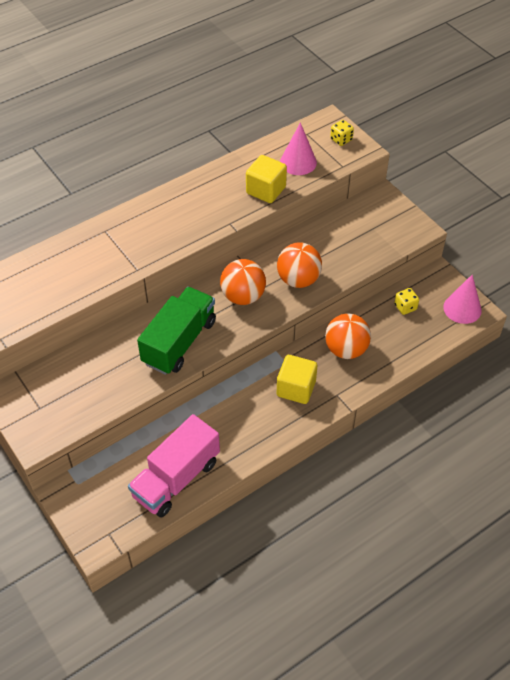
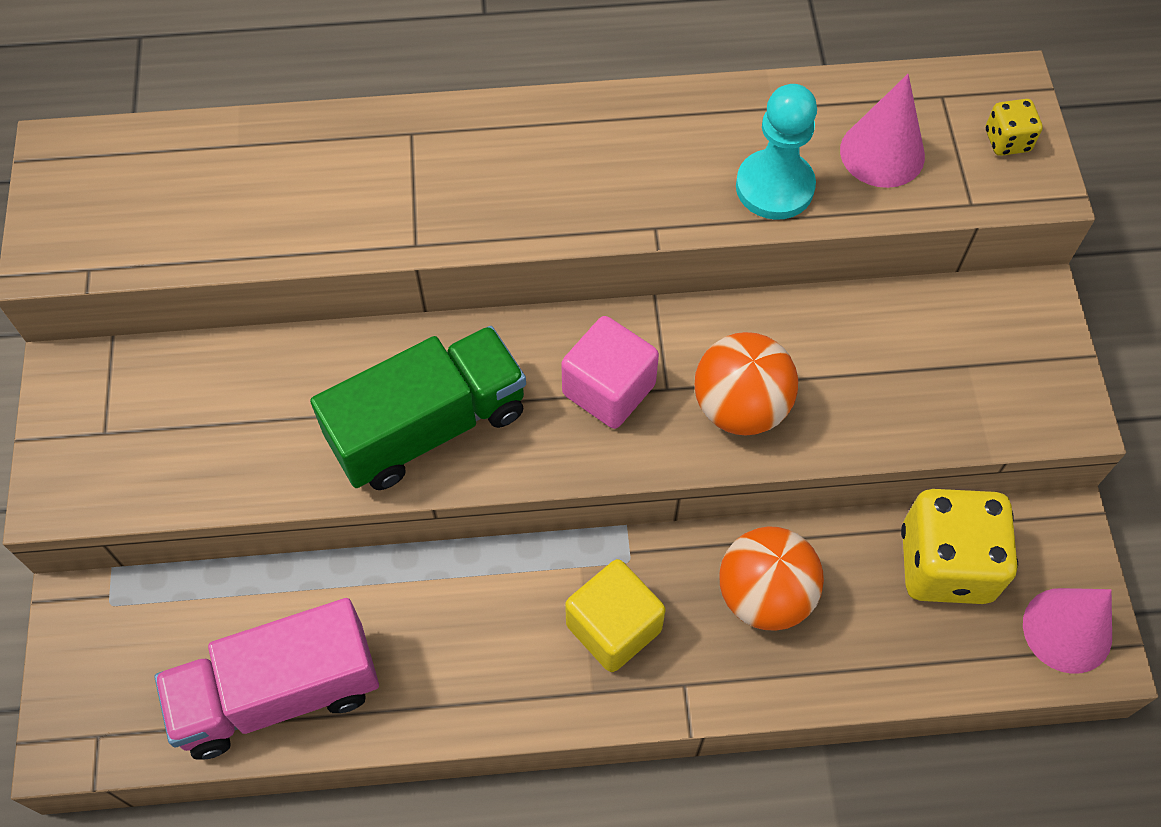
camera: 30 degrees right, 10 degrees up
(243, 296) = (608, 389): orange ball -> pink cube
(266, 190) = (774, 187): yellow cube -> turquoise pawn
(405, 307) = (945, 564): yellow dice -> yellow dice, size x2.17

